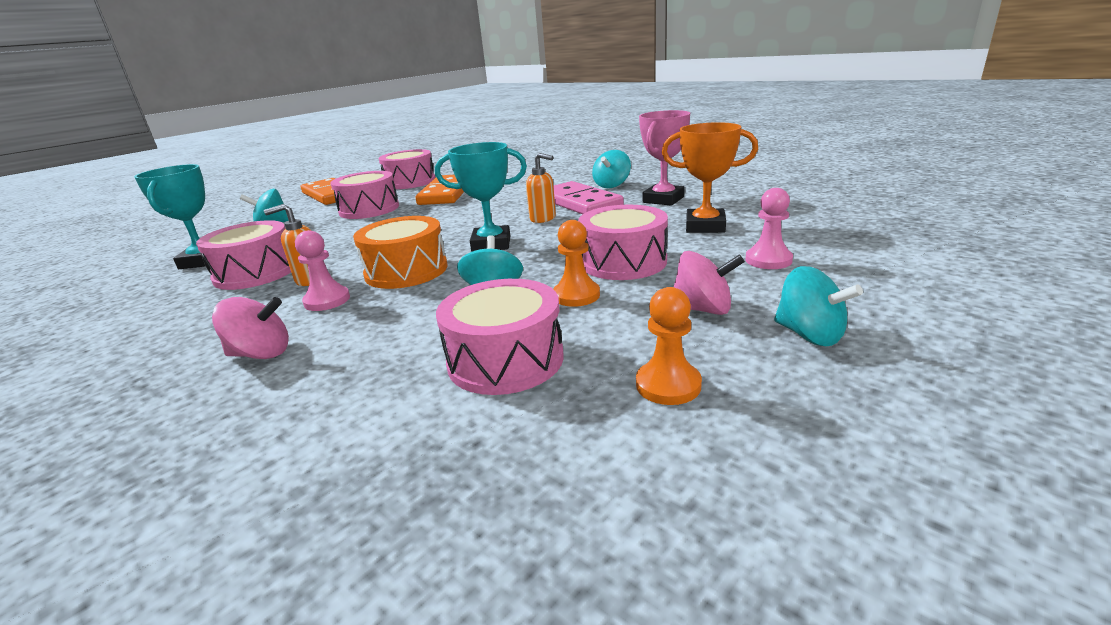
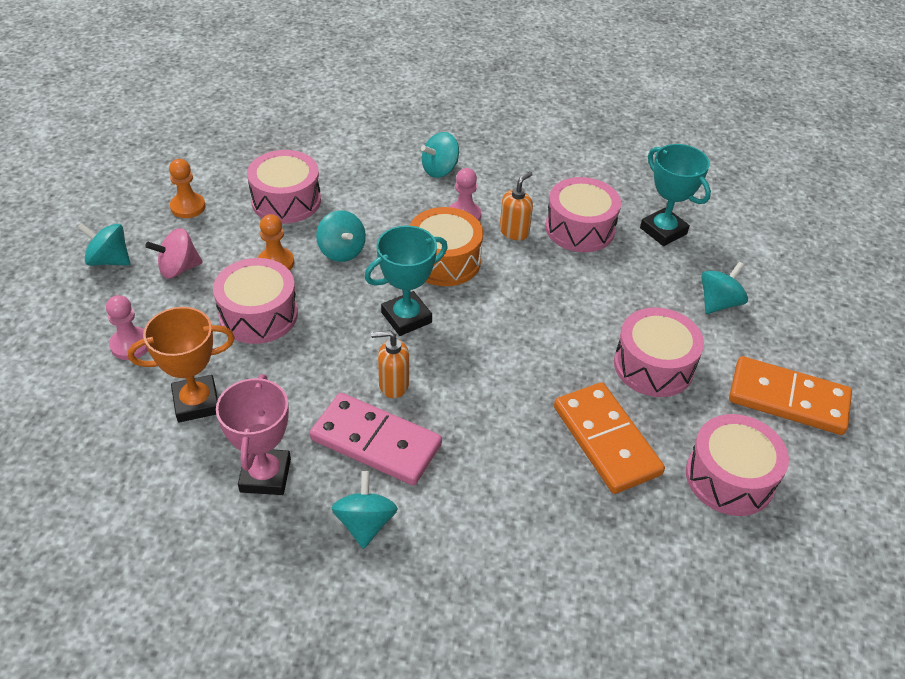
camera: 145 degrees right, 20 degrees up
(261, 354) = (440, 170): pink spinning top -> turquoise spinning top

